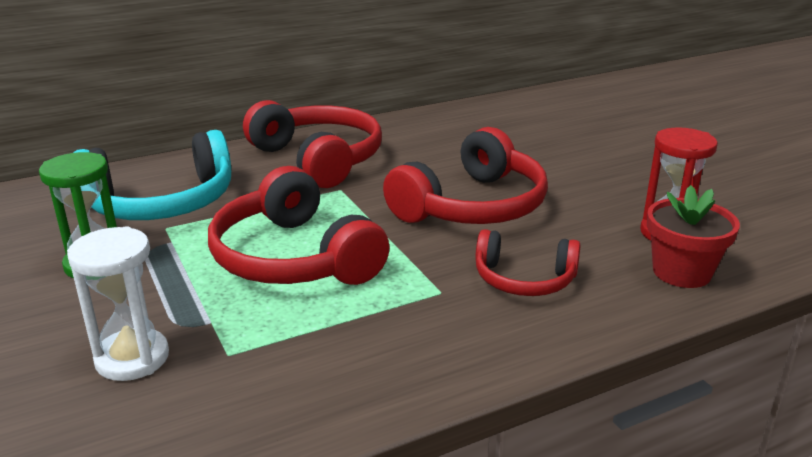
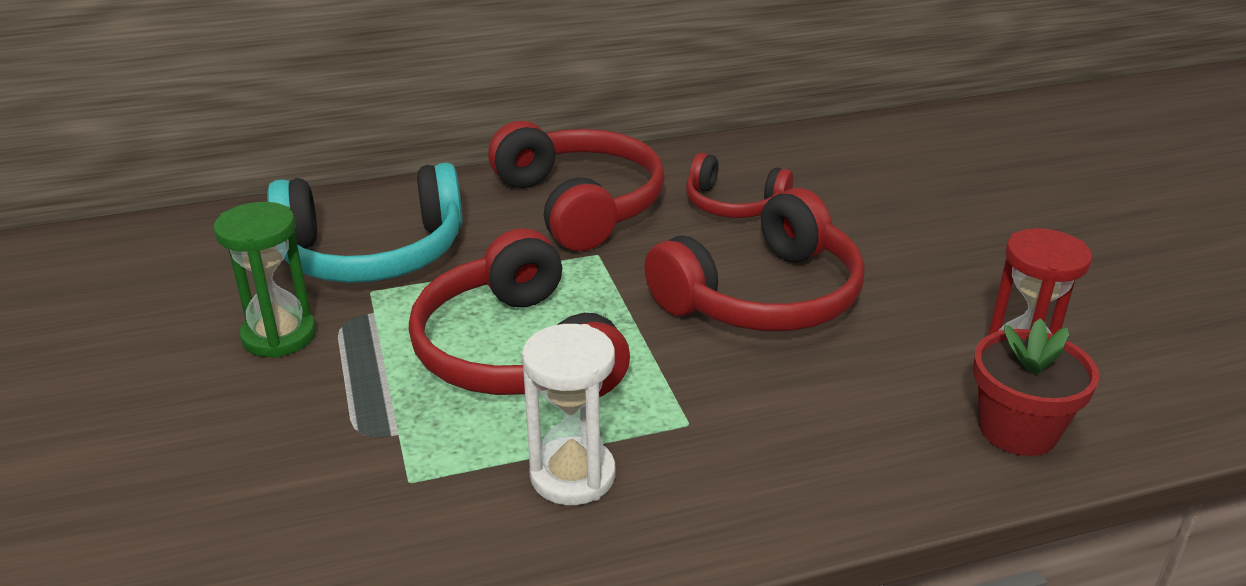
camera: 10 degrees right, 5 degrees up
(132, 358) = (298, 473): white hourglass -> white hourglass (572, 475)
(524, 279) = (801, 417): red headphones -> red headphones (733, 205)

